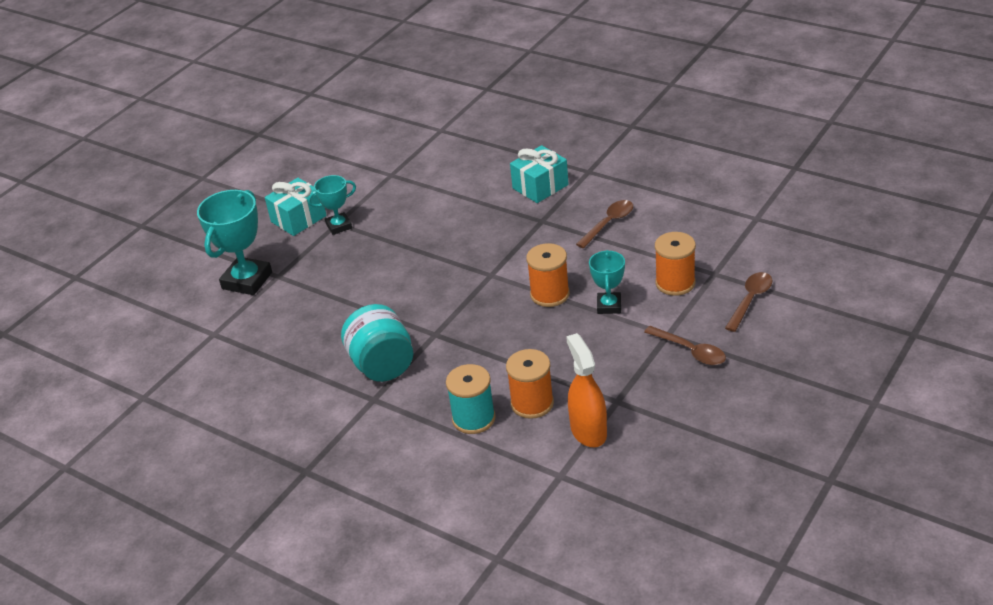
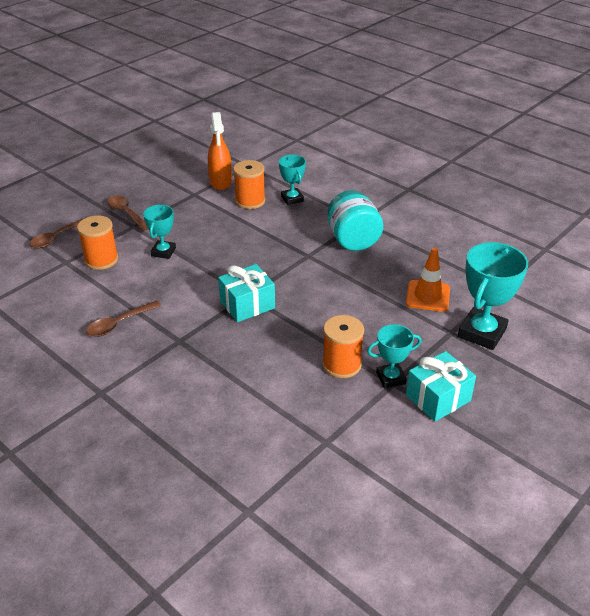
camera: 175 degrees left, 0 degrees up
(296, 309) = (428, 296): none -> orange traffic cone
(473, 418) = (292, 199): turquoise spool -> turquoise trophy
(540, 186) = (161, 383): turquoise gift -> turquoise gift (247, 305)
(550, 294) = (205, 269): orange spool -> orange spool (341, 364)

